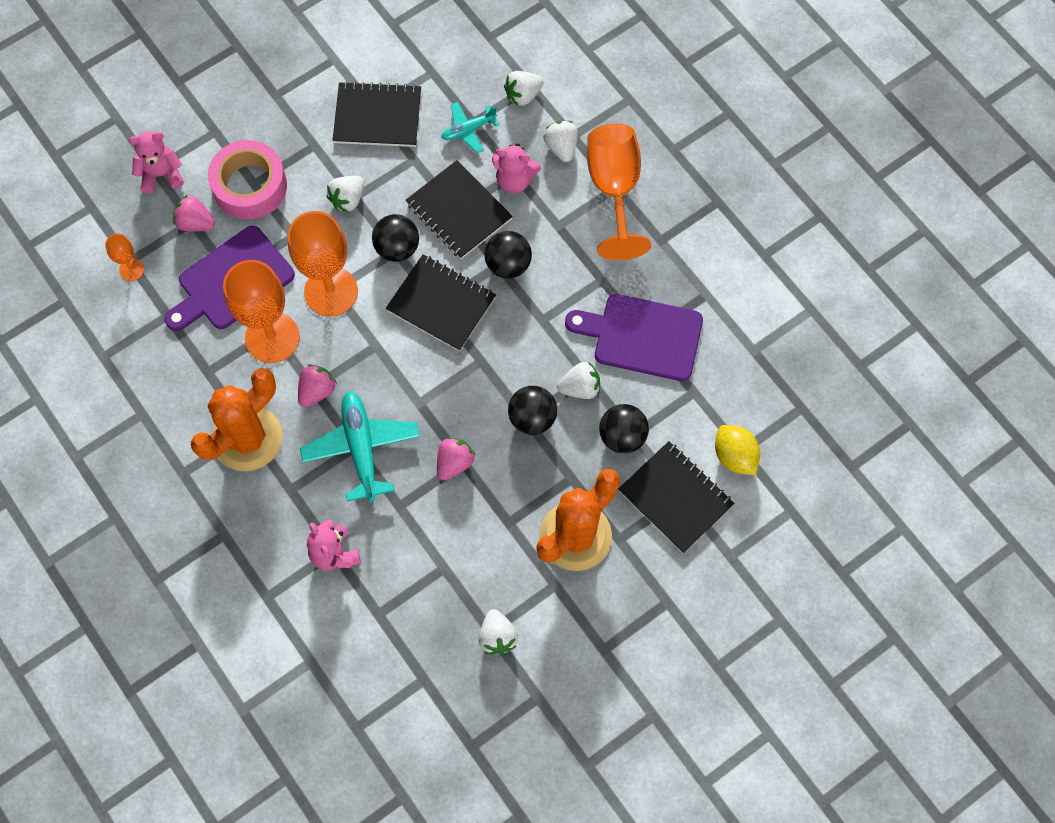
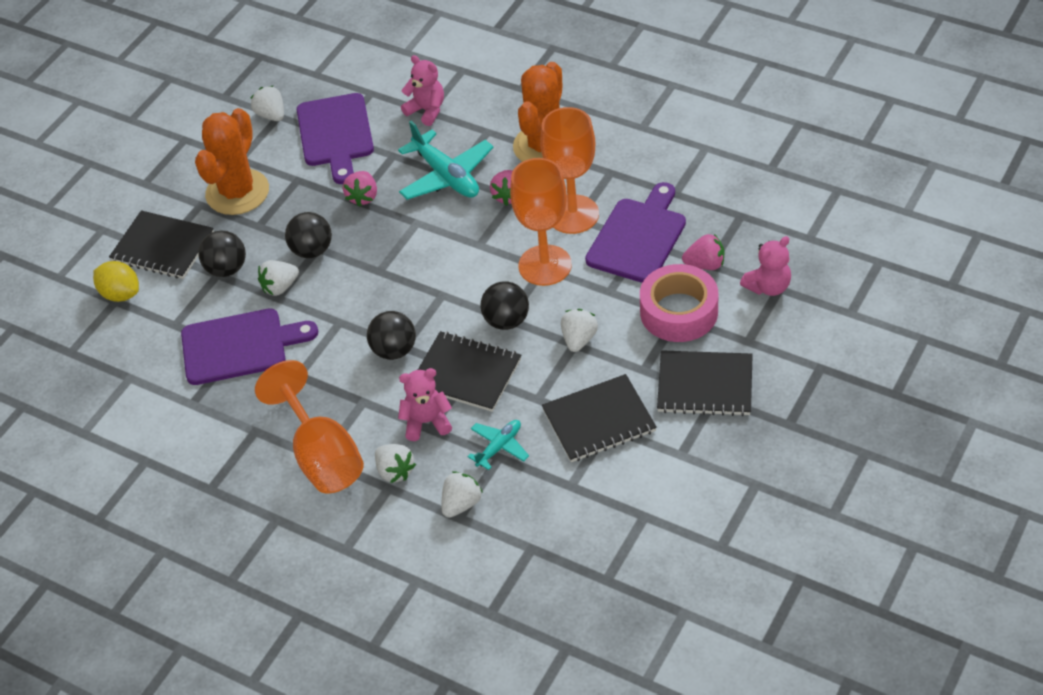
camera: 160 degrees right, 20 degrees down
(131, 269) = (732, 210): orange goblet -> none
(441, 304) = (439, 296): black notebook -> black notebook (705, 385)
(443, 569) = (335, 134): none -> purple cutting board

